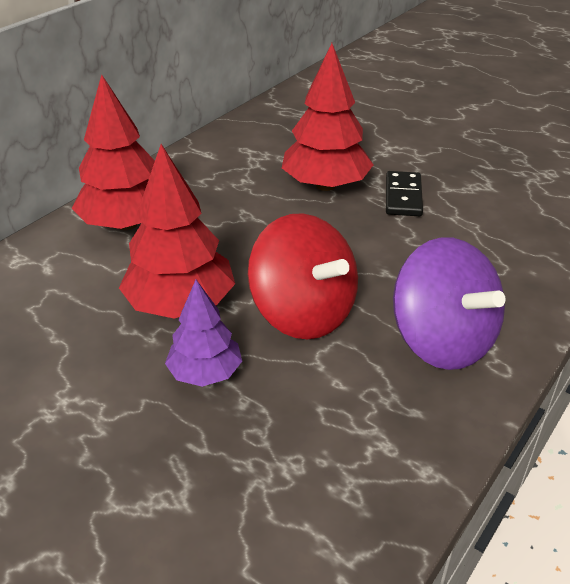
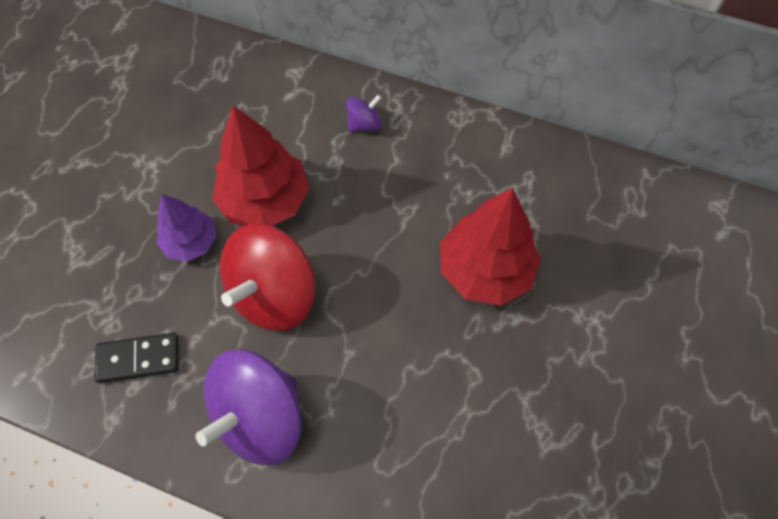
camera: 75 degrees right, 25 degrees up
(127, 224) = (364, 124): red tree -> purple spinning top
(403, 196) = (490, 352): black domino -> black domino (138, 359)

